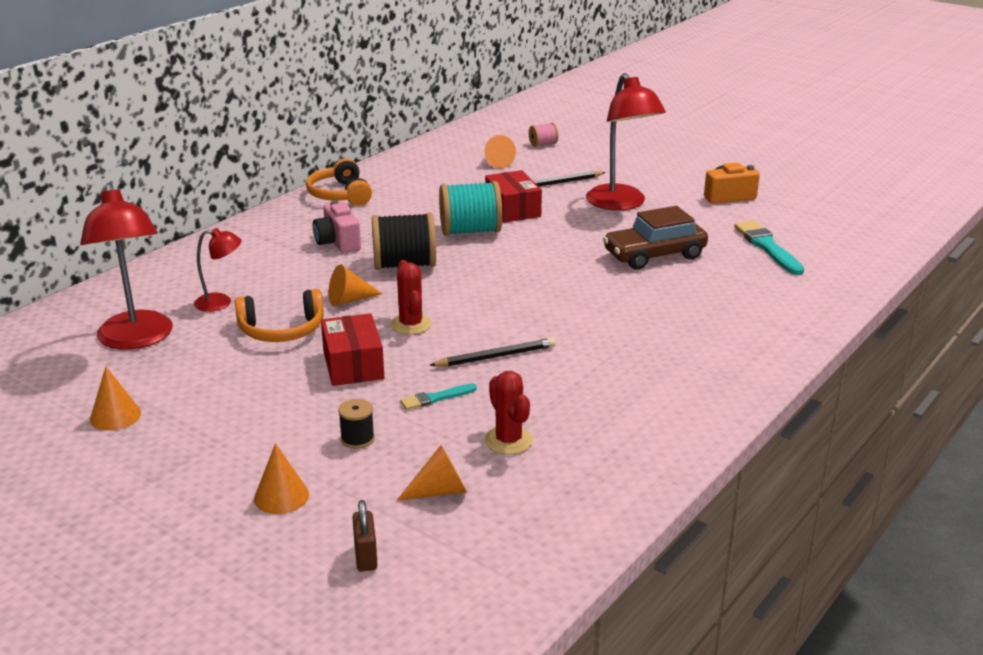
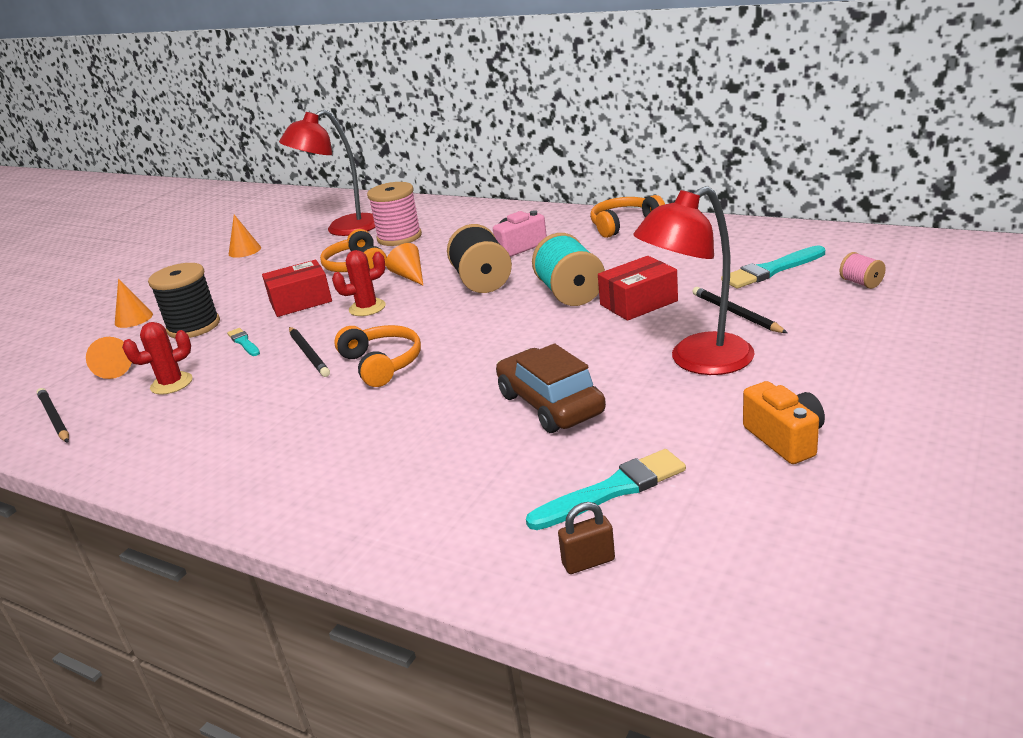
camera: 85 degrees right, 0 degrees up
(221, 302) = (399, 237): red lamp -> pink spool
(357, 439) = (193, 326): black spool -> black spool, size x2.04
(366, 556) = (53, 360): brown padlock -> brown padlock (588, 562)
(497, 162) = (771, 270): orange cone -> turquoise brush
(544, 522) = (54, 418): none -> black pencil
(545, 318) = (382, 364): none -> orange headphones

